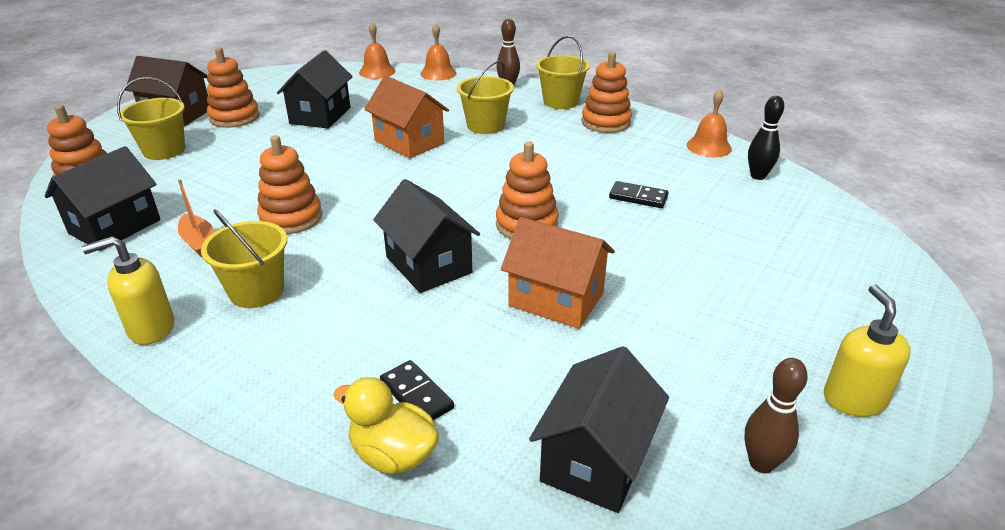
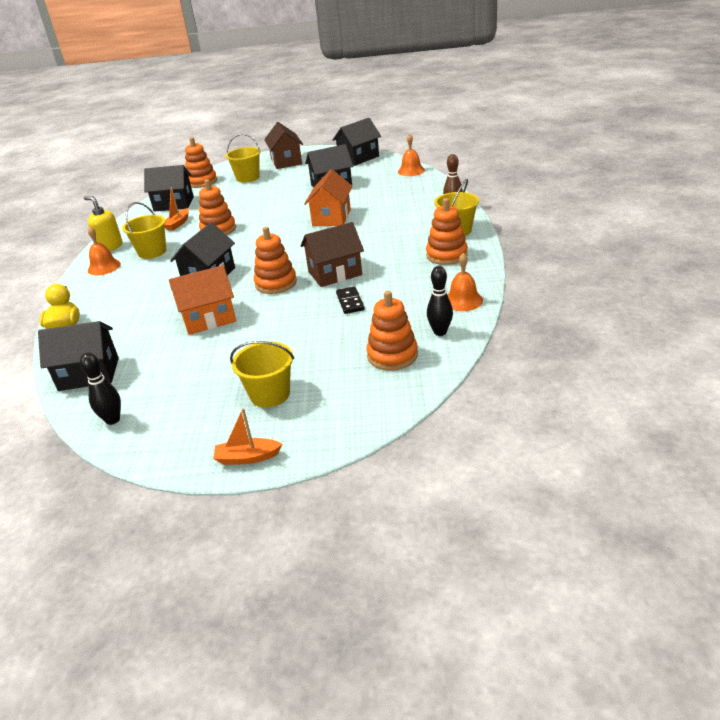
camera: 60 degrees right, 0 degrees up
(234, 117) = (300, 172): orange stacking toy -> orange stacking toy (392, 355)
(277, 80) = (358, 158): none -> black house
(416, 395) = (106, 316): black domino -> none
(438, 73) = (438, 184): orange bell -> orange bell (104, 267)
(485, 126) = (383, 226): yellow bucket -> yellow bucket (270, 394)
(556, 299) = (209, 319): orange house -> orange house turned 75 degrees clockwise
(557, 184) = (335, 273): none -> brown house
(761, 463) = (113, 420): brown bowling pin -> black bowling pin
(853, 399) = (188, 437): yellow soap dispenser -> none
(927, 363) = (247, 457): none -> orange boat

